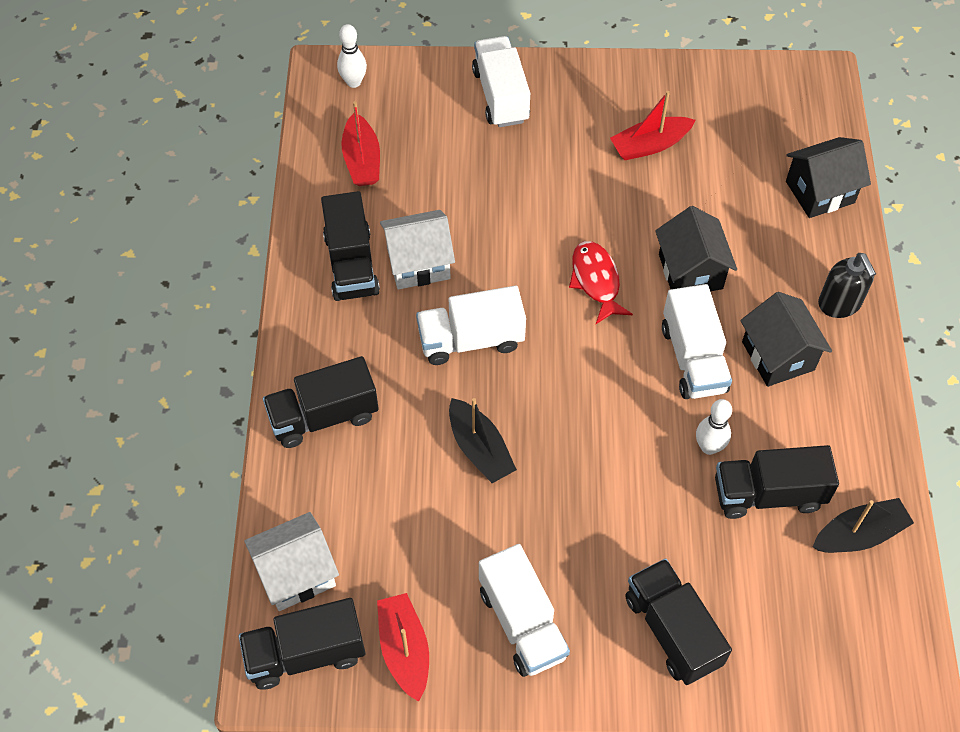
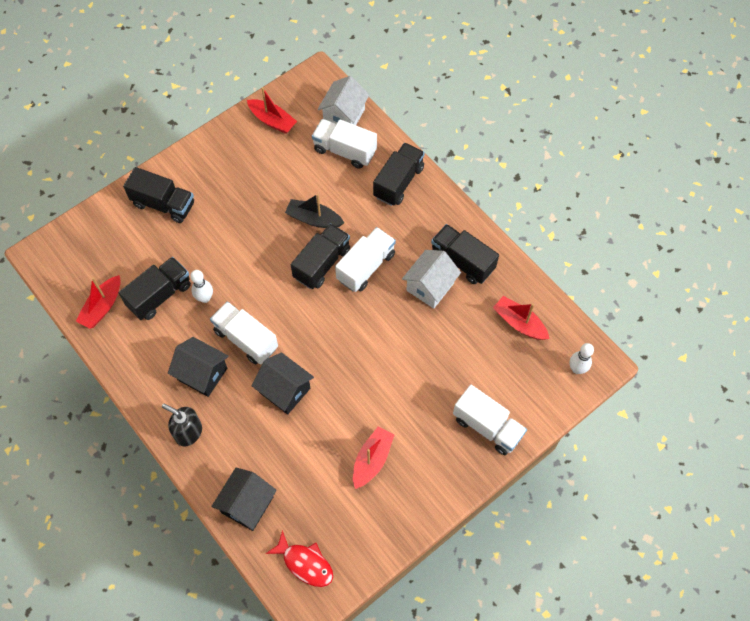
camera: 140 degrees right, 5 degrees up
(305, 653) = (311, 93): black truck -> black truck (322, 263)
(522, 623) = (232, 163): white truck -> white truck (344, 151)
(596, 280) = (331, 346): red fish -> red fish (305, 563)
(859, 534) = (102, 307): black boat -> red boat

